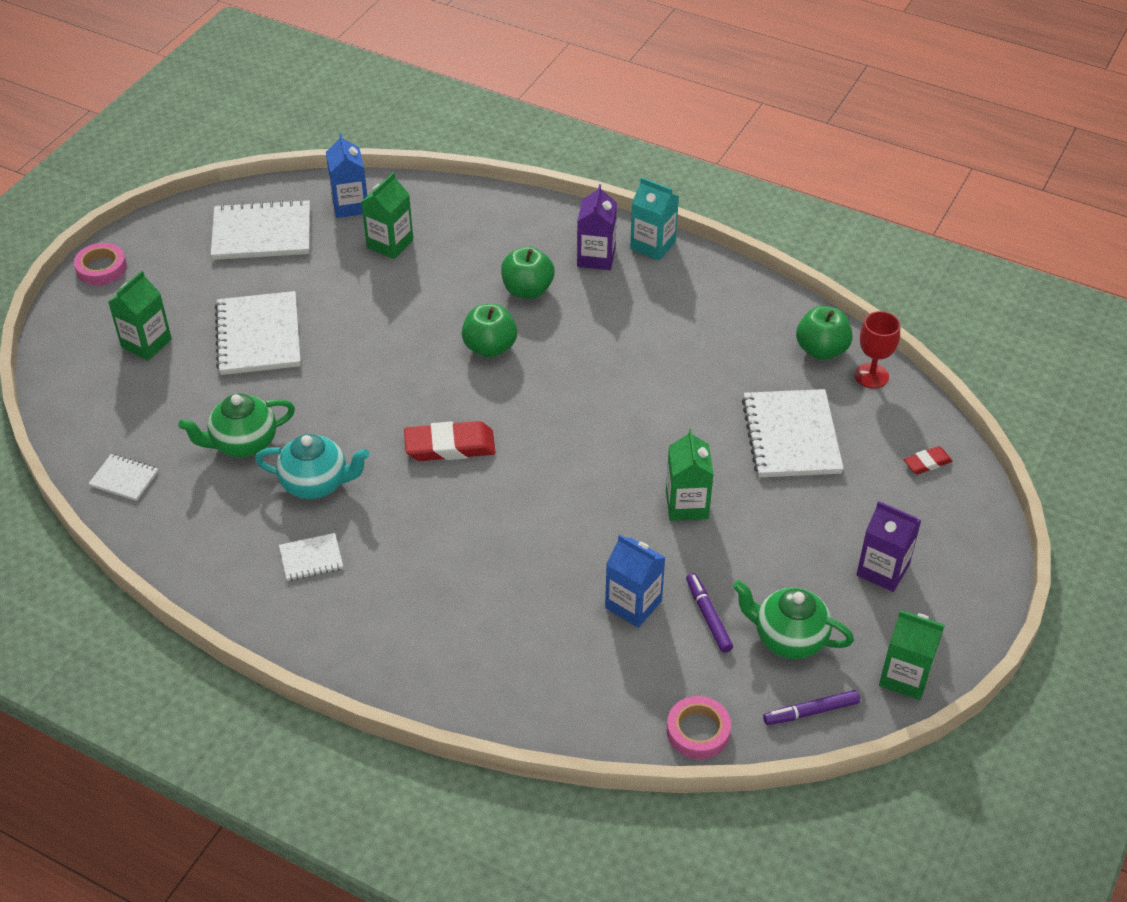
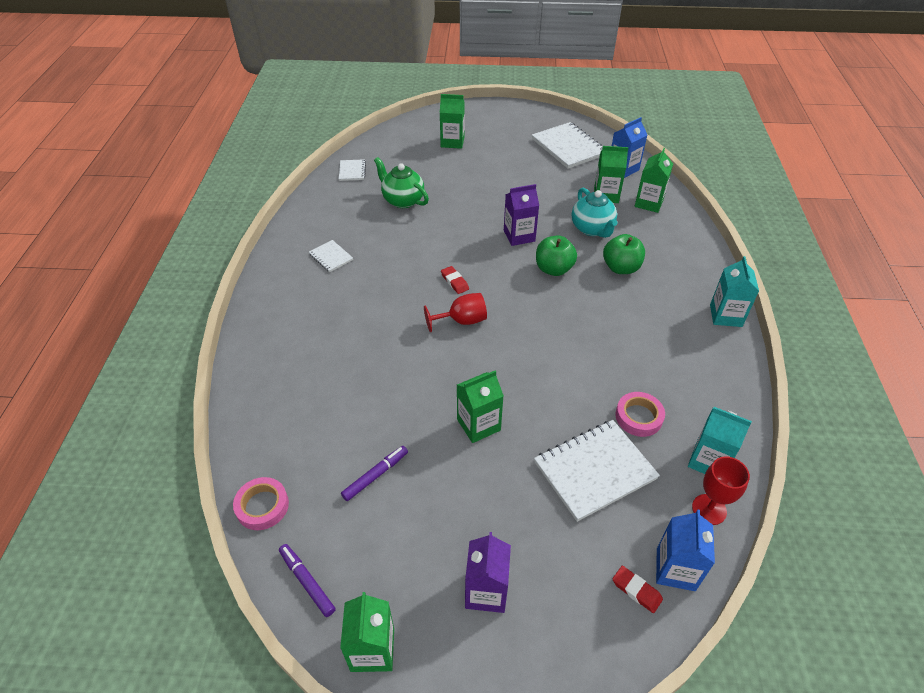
camera: 65 degrees right, 0 degrees up
(101, 268) = (494, 109): pink tape -> pink tape (638, 417)
(258, 336) = (488, 175): white notebook -> none
(316, 483) = (389, 238): turquoise teapot -> turquoise teapot (592, 229)
(433, 214) = (649, 203): none -> green carton
(450, 446) = (454, 282): red eraser -> red eraser, size x0.54
(522, 463) = (462, 321): none -> red goblet
(596, 257) = (684, 290): purple carton -> purple carton (519, 236)
(633, 604) = (366, 425): blue carton -> blue carton (675, 569)
(788, 638) = (377, 539): green teapot -> none
(821, 350) = (708, 461): green apple -> turquoise carton

